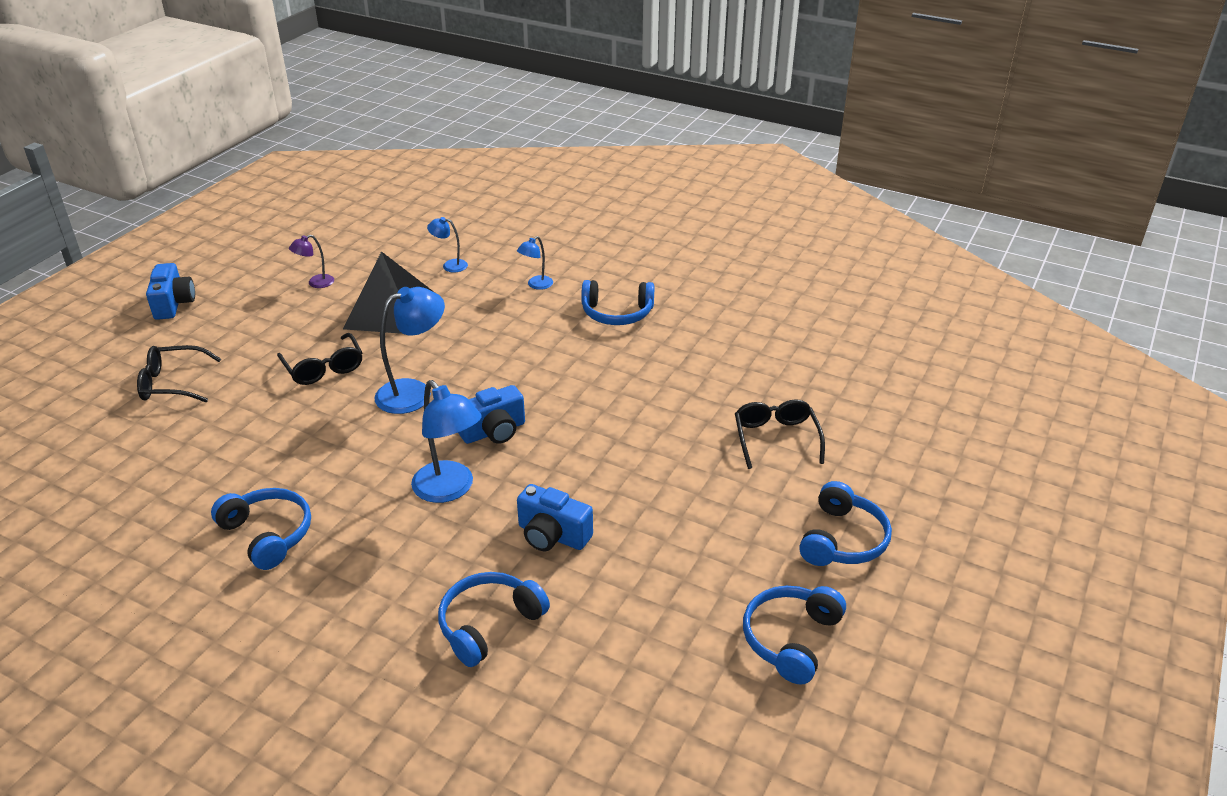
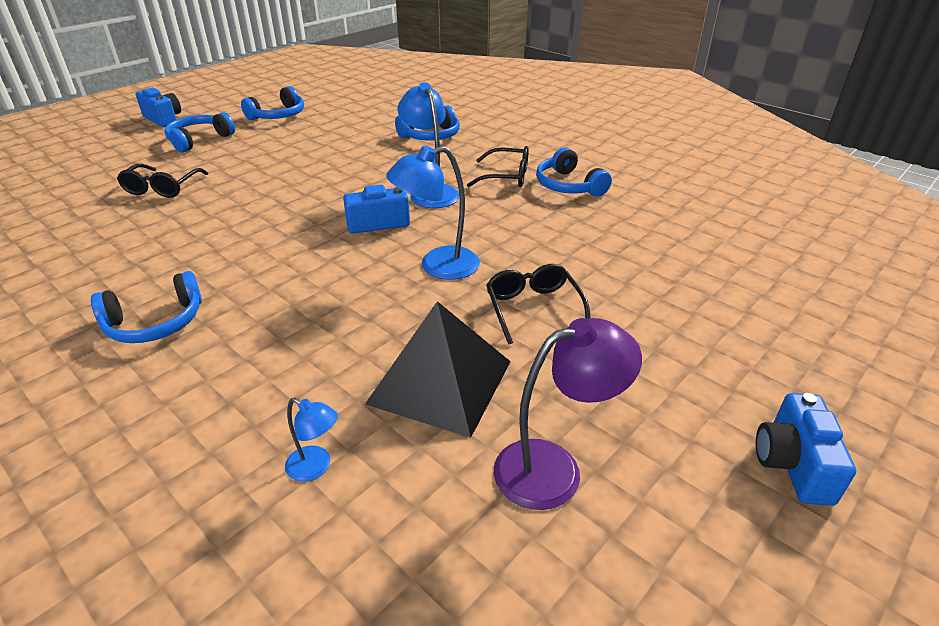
camera: 165 degrees left, 0 degrees up
(172, 383) = (711, 317): black glasses -> black glasses (507, 177)
(316, 283) = (554, 468): purple lamp -> purple lamp, size x1.90
(536, 285) = (213, 391): blue lamp -> none
(552, 535) = (372, 162): blue camera -> blue camera (163, 119)
(617, 313) = (155, 323): blue headphones -> blue headphones turned 135 degrees clockwise

